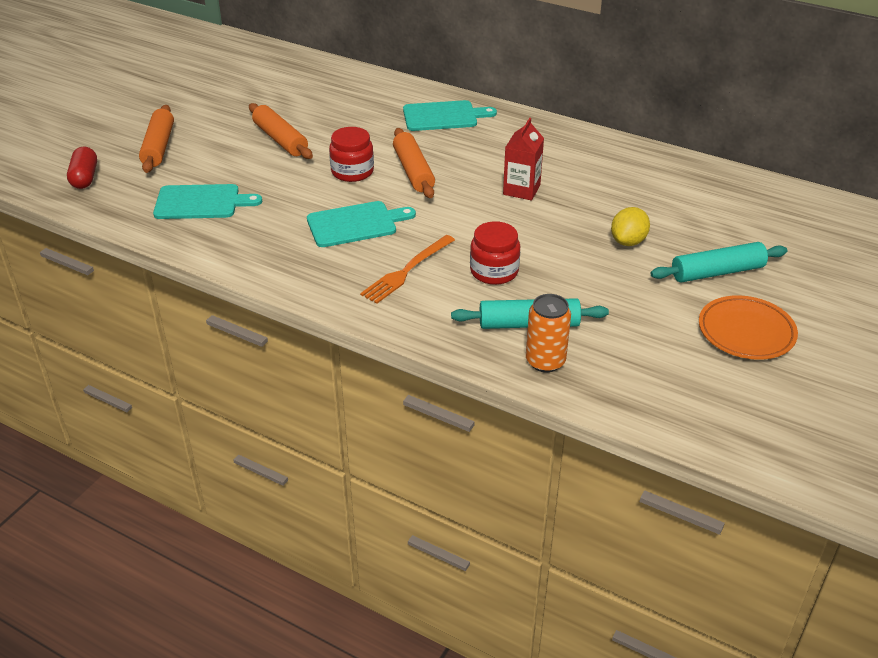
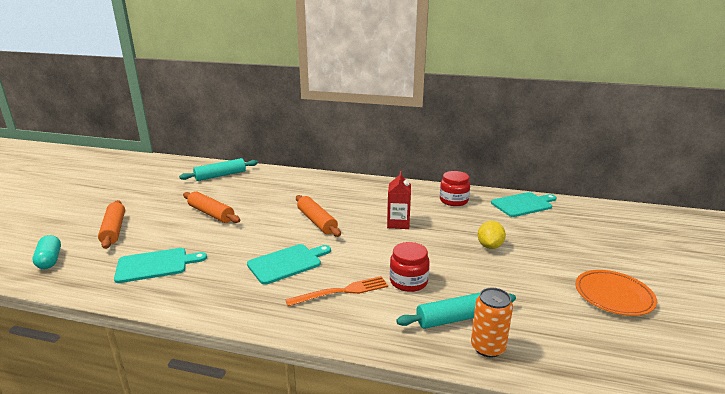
camera: 15 degrees left, 15 degrees down
(85, 178) = (50, 260): red capsule -> turquoise capsule
(352, 172) = (272, 227): red jar -> red jar (453, 200)
(407, 270) = (341, 292): orange fork -> orange fork turned 135 degrees counterclockwise
(443, 116) = (323, 187): turquoise cutting board -> turquoise cutting board (523, 204)
(717, 272) = (562, 257): turquoise rolling pin -> turquoise rolling pin (220, 175)

